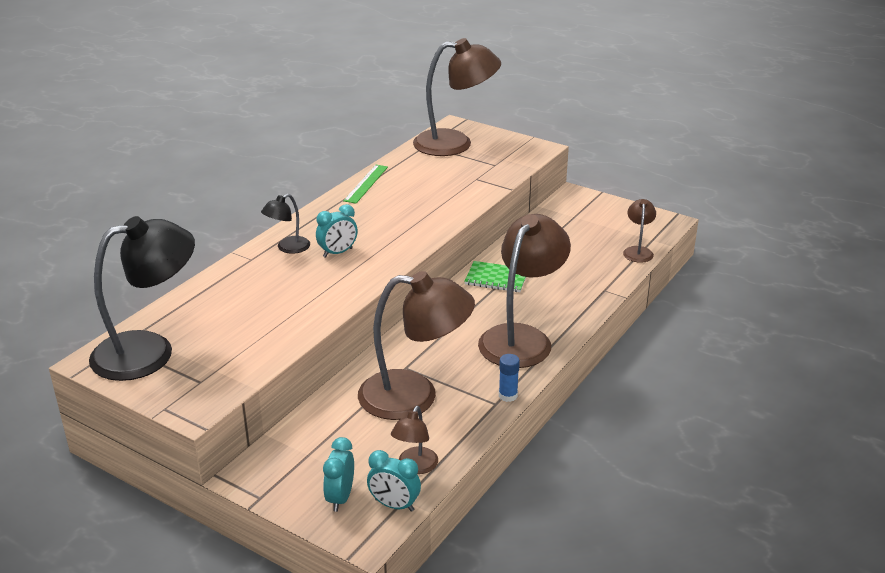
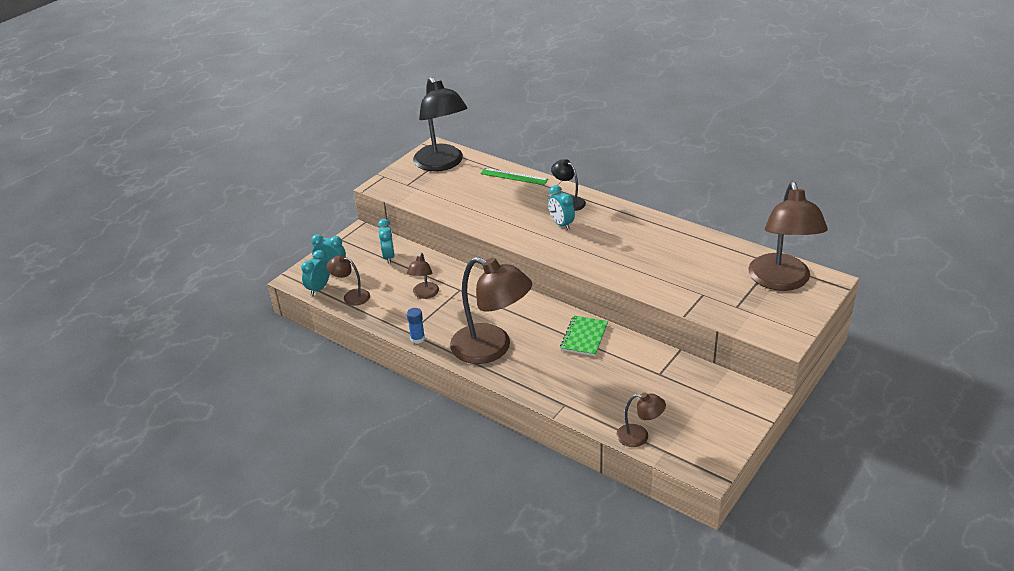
camera: 95 degrees right, 5 degrees up
(320, 438) = (388, 257): none -> turquoise clock
(366, 183) = (682, 232): green ruler -> green ruler (514, 176)
(414, 396) = (424, 294): brown lamp -> brown lamp, size x0.47

